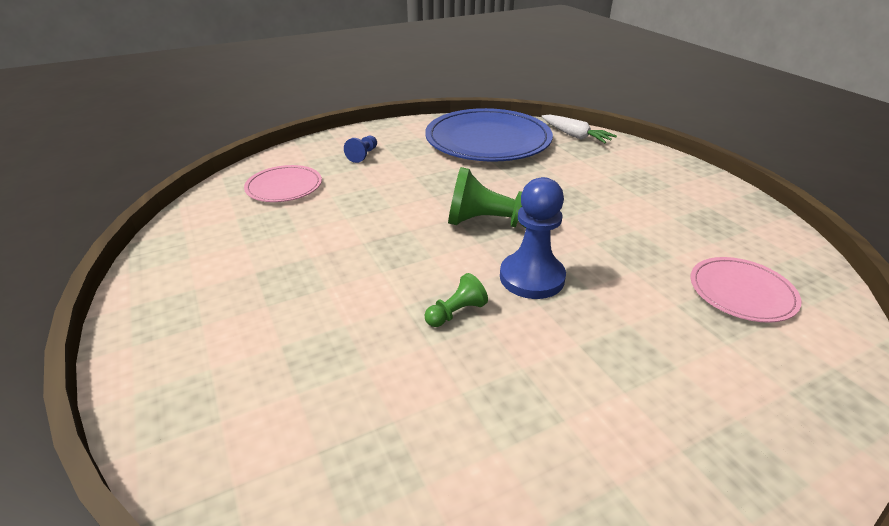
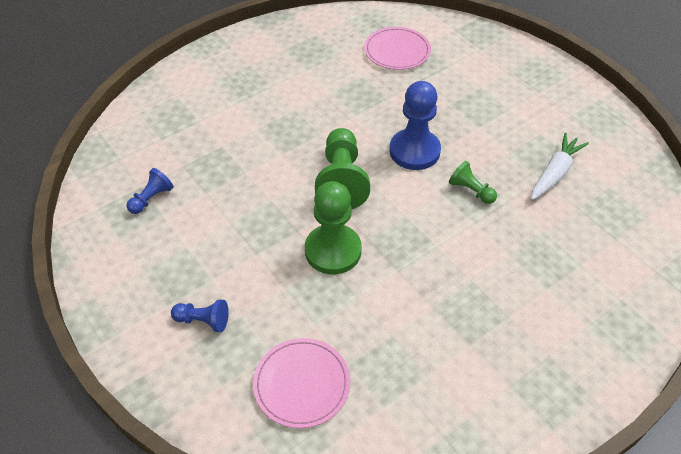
camera: 100 degrees left, 15 degrees up
(403, 210) = (333, 251): none -> green pawn
(488, 140) = (151, 198): blue plate -> blue pawn
(575, 136) = (138, 123): white carrot -> white carrot (555, 173)

